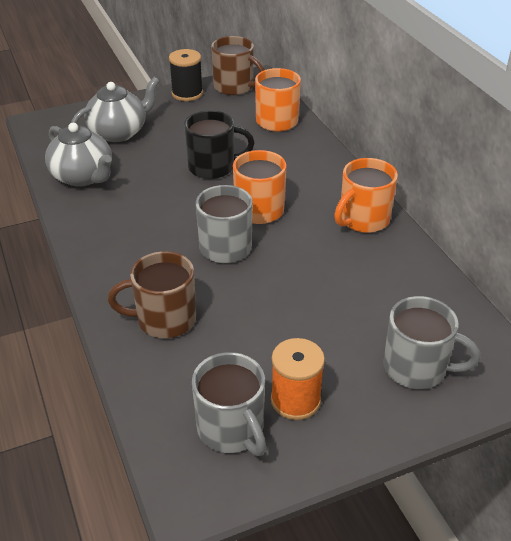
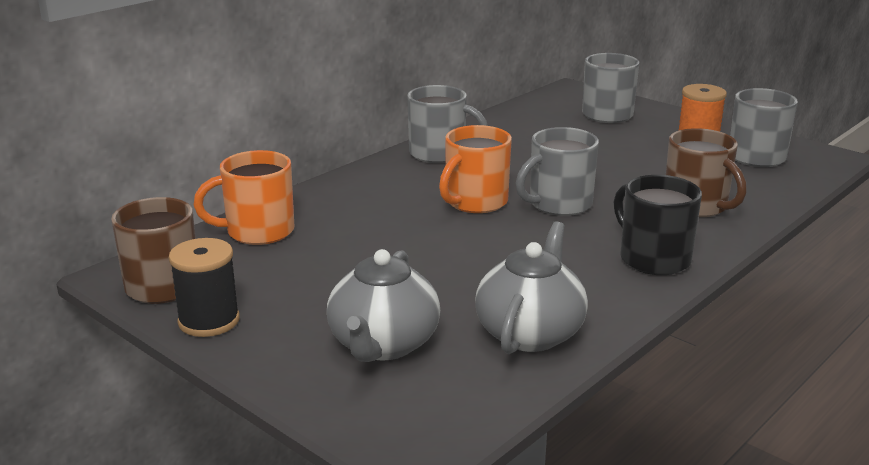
camera: 115 degrees left, 15 degrees down
(119, 132) = (383, 345): grey teapot -> grey teapot turned 105 degrees counterclockwise
(213, 167) = (414, 246): black mug -> black mug (653, 258)
(363, 220) = (439, 154): orange mug -> grey mug

